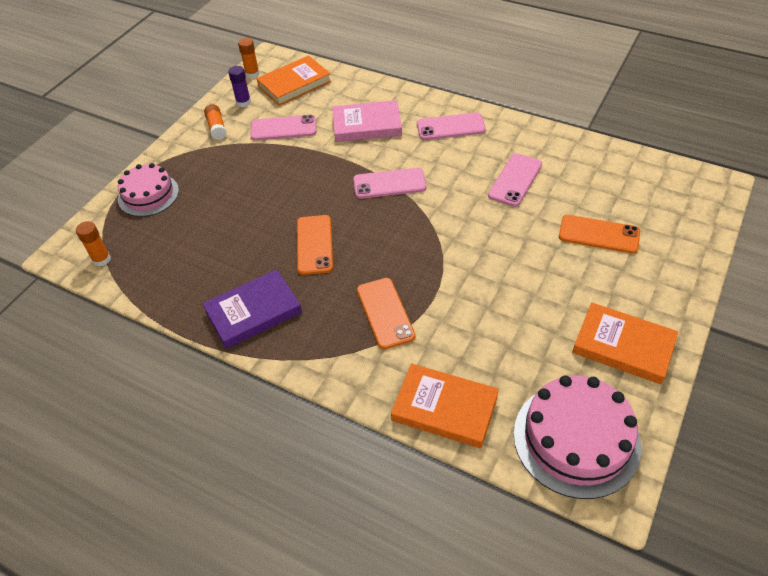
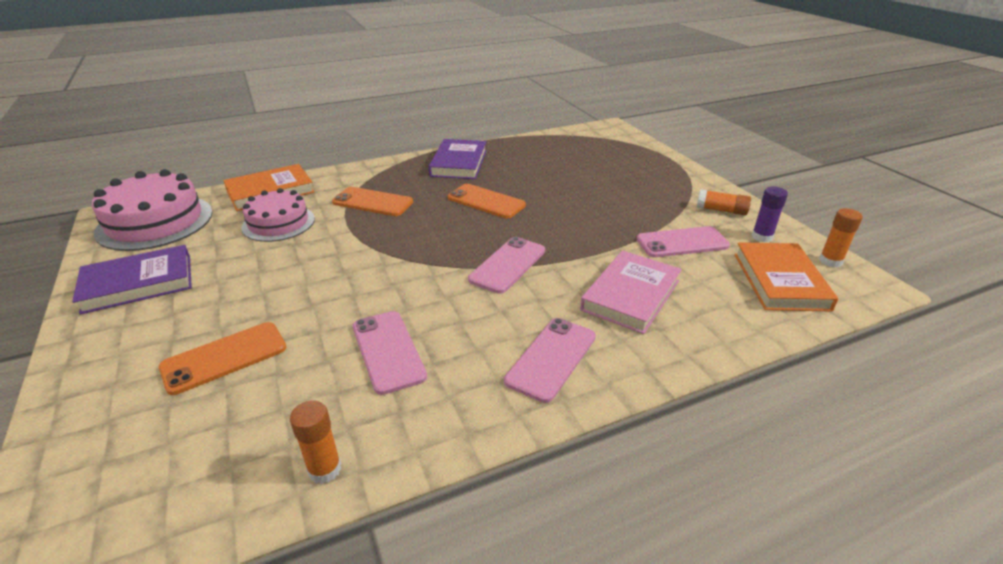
camera: 125 degrees right, 15 degrees down
(102, 259) = (587, 135): orange glue stick -> orange glue stick (324, 469)
(148, 195) = (644, 161): pink cake -> pink cake (278, 223)
(283, 128) = (682, 243): pink phone -> pink phone turned 45 degrees clockwise
(623, 346) = (138, 283): orange book -> purple book

